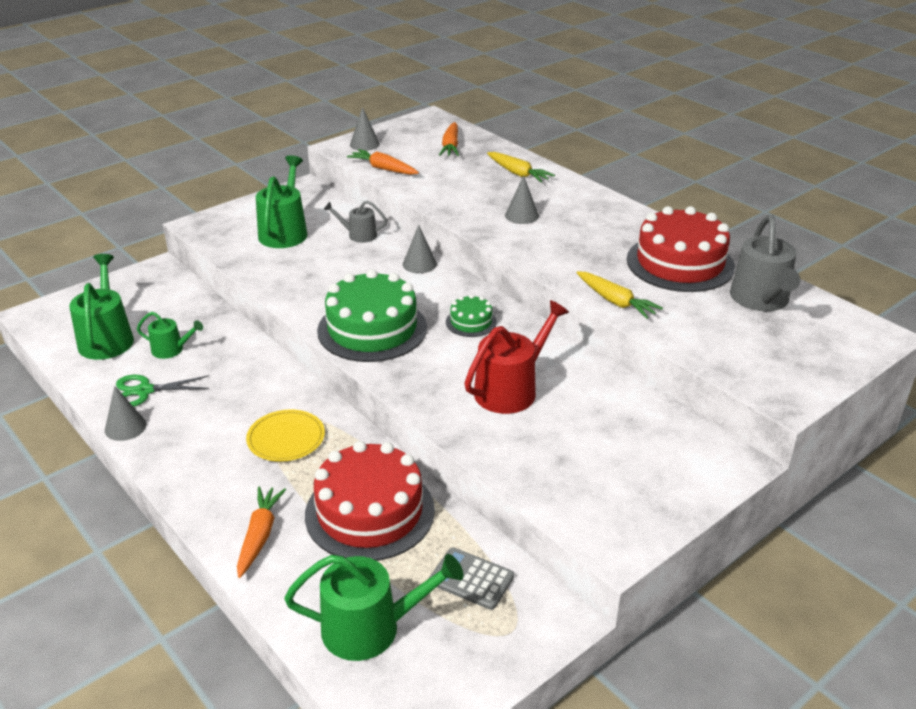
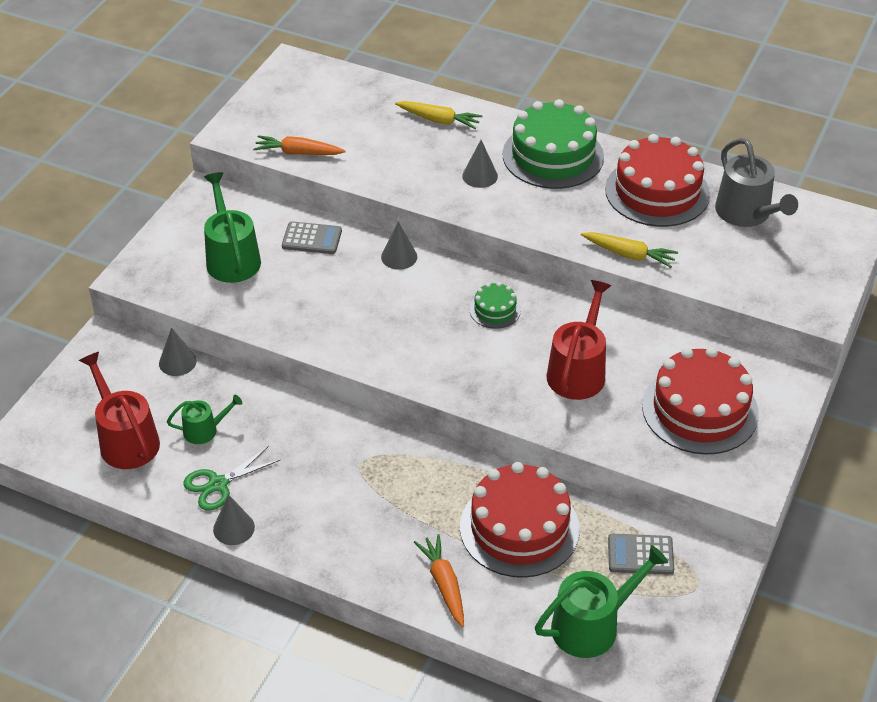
camera: 25 degrees left, 10 degrees up
(107, 338) = (126, 440): green watering can -> red watering can
(286, 438) = (393, 485): yellow plate -> none
(359, 235) = (312, 239): grey watering can -> grey calculator
(364, 144) = (251, 123): grey cone -> grey cone (177, 362)
(372, 329) = (410, 348): green cake -> green cake (553, 155)
(450, 146) = (344, 100): orange carrot -> none
(611, 457) = (700, 409): none -> red cake

